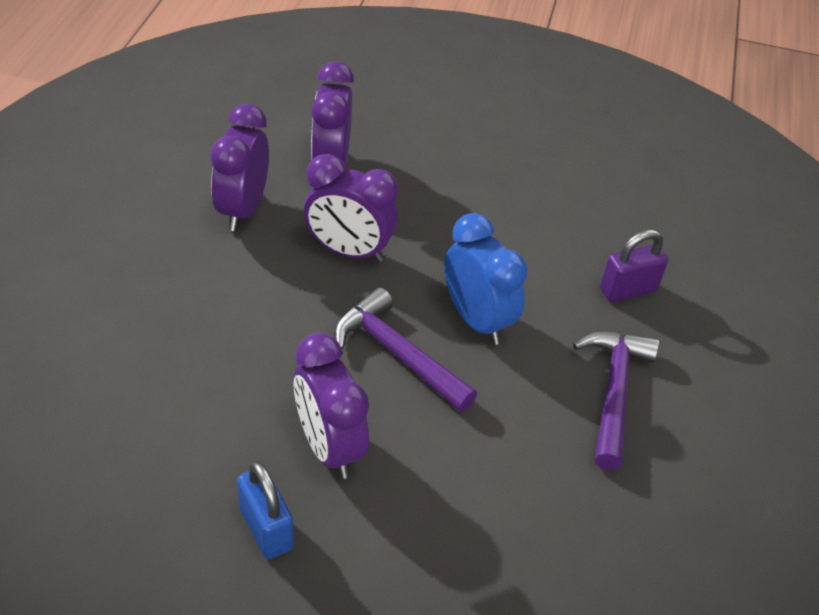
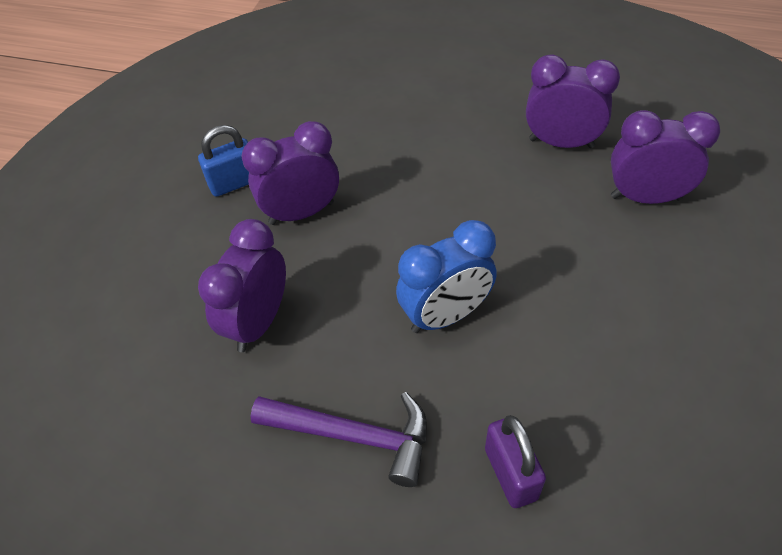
camera: 100 degrees right, 5 degrees up
(349, 251) = (523, 216): purple clock -> purple clock (258, 322)
(397, 354) = (398, 254): purple hammer -> none

